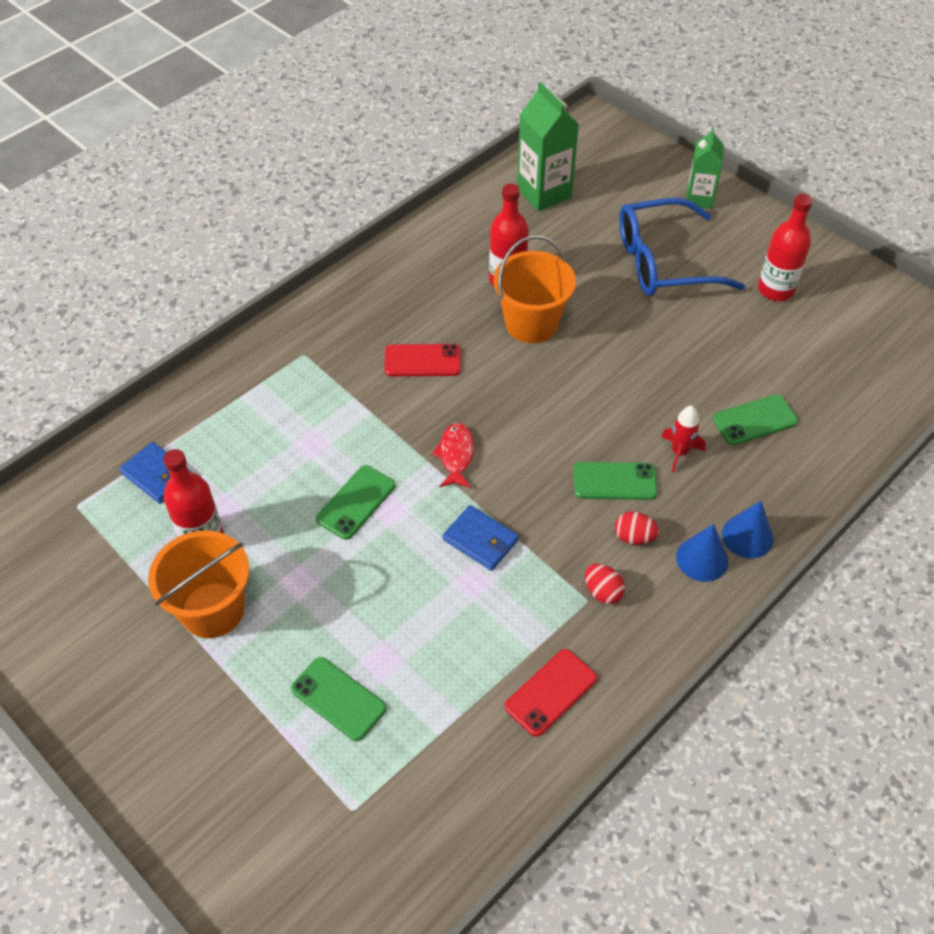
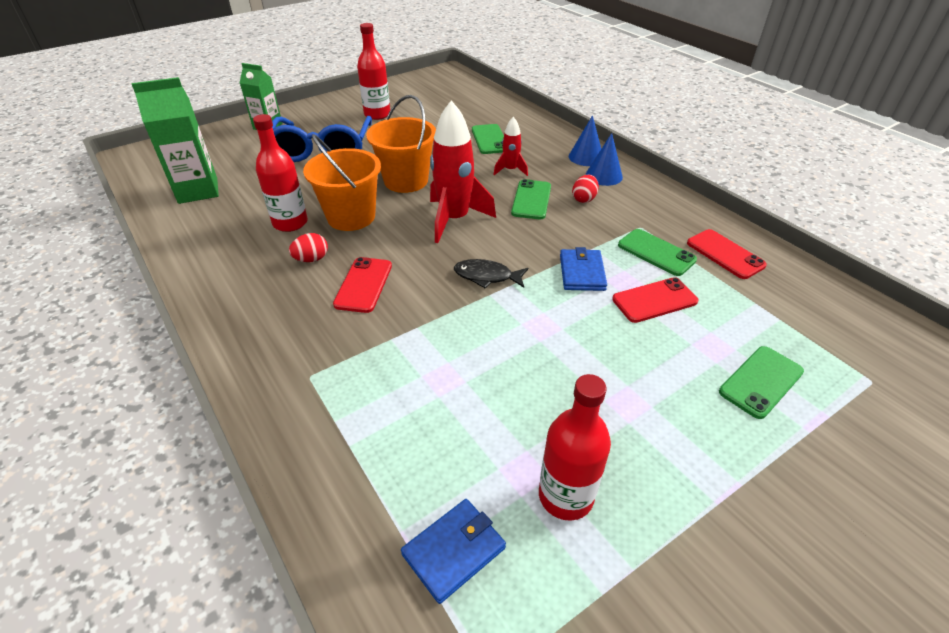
camera: 80 degrees left, 10 degrees down
(213, 610) = (669, 488): orange bucket -> orange bucket (406, 181)
(356, 502) = (530, 349): green phone -> green phone (656, 252)
(446, 609) = (654, 300): none -> red phone
(456, 455) = (486, 276): red fish -> black fish
(480, 540) = (582, 272): blue wallet -> blue wallet turned 45 degrees counterclockwise
(551, 412) = (454, 219): none -> red rocket
(602, 592) = (632, 219): red egg -> red egg (311, 259)

